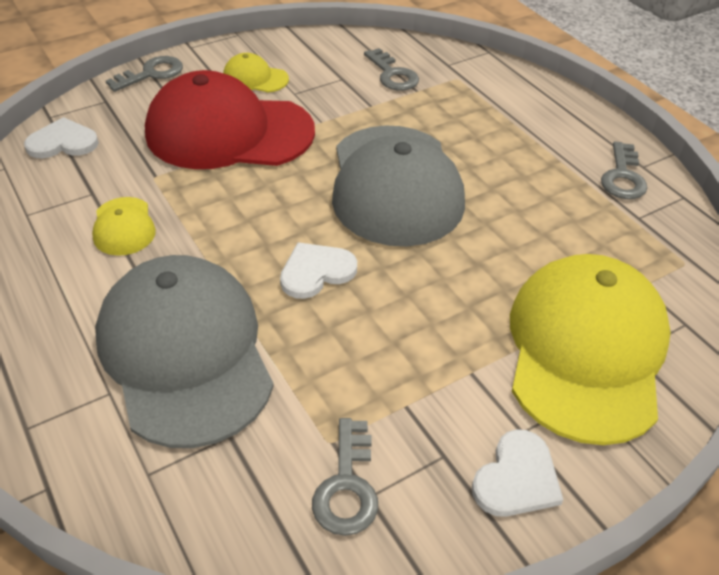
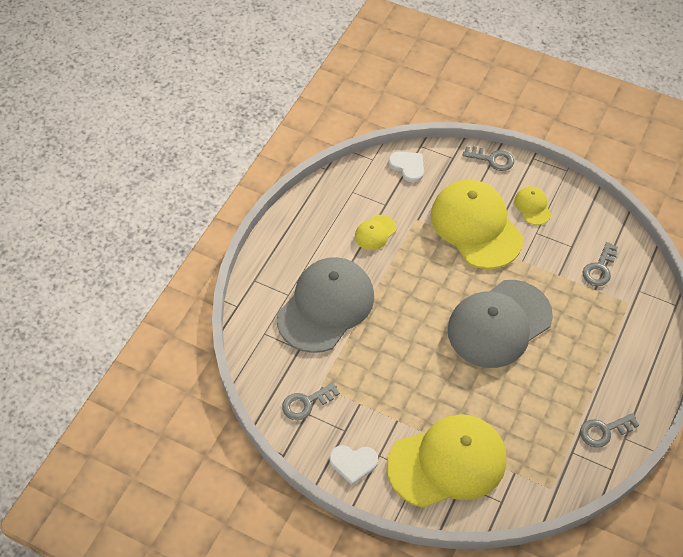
camera: 60 degrees right, 10 degrees up
(229, 132) = (476, 226): red cap -> yellow cap
(316, 271) = (409, 325): white heart -> none

